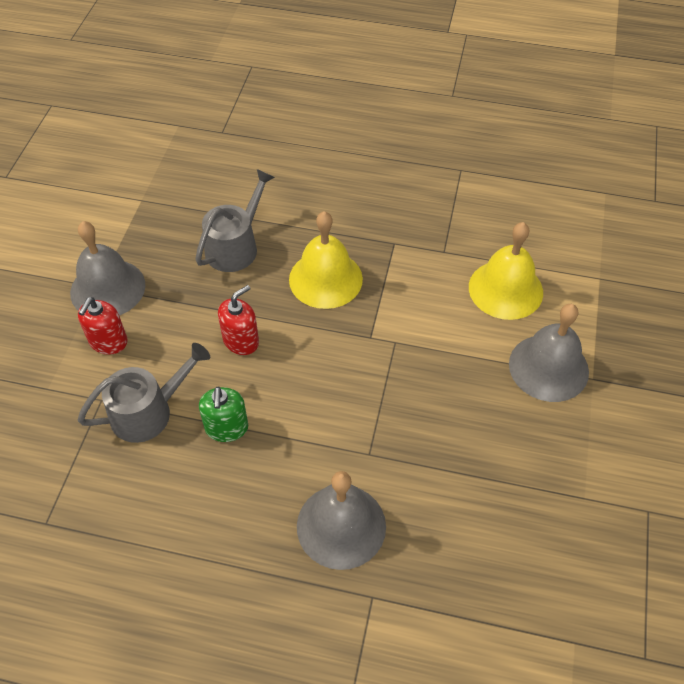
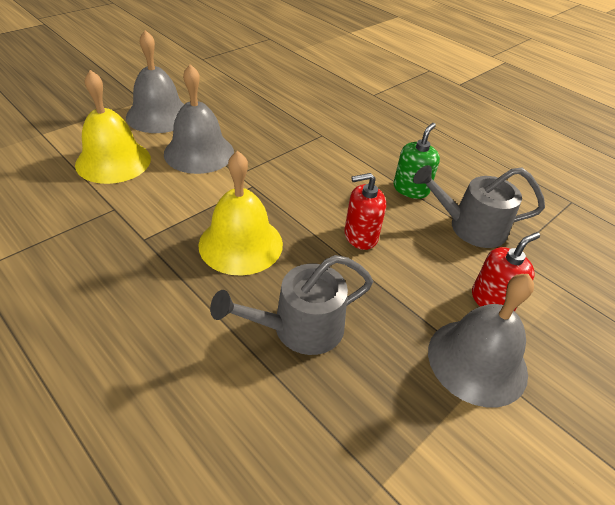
camera: 150 degrees left, 10 degrees down
(341, 526) = (368, 119): grey bell -> grey bell (199, 152)

